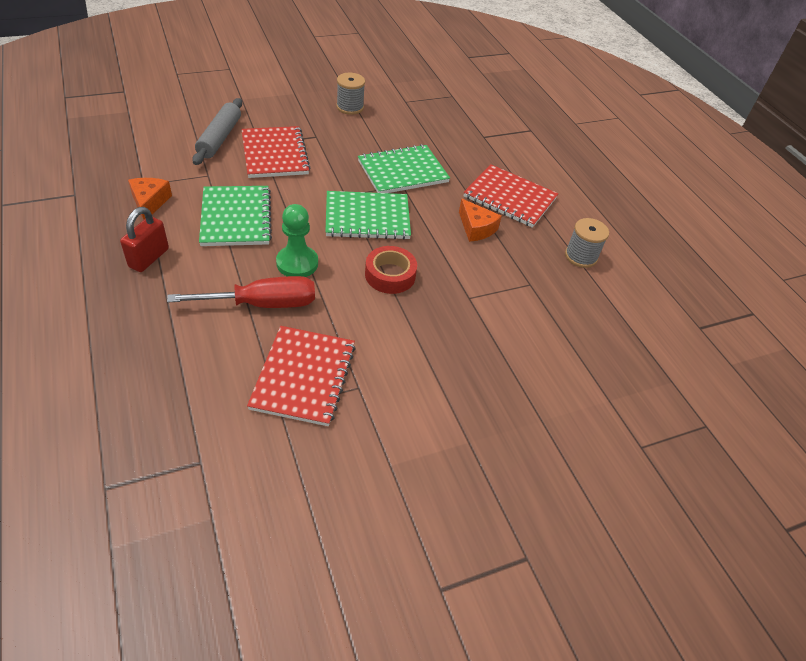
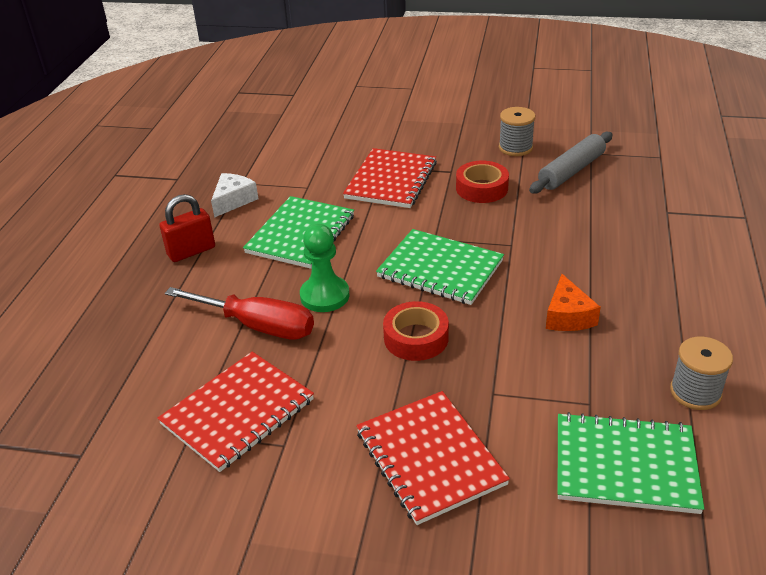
camera: 40 degrees right, 10 degrees down
(149, 202) = (233, 200): orange cheese -> white cheese
(219, 138) = (347, 154): grey rolling pin -> grey rolling pin (571, 171)
(349, 146) = (481, 188): none -> red tape
(403, 171) = (524, 229): green notebook -> green notebook (625, 465)
(510, 197) = (645, 292): red notebook -> red notebook (430, 458)

